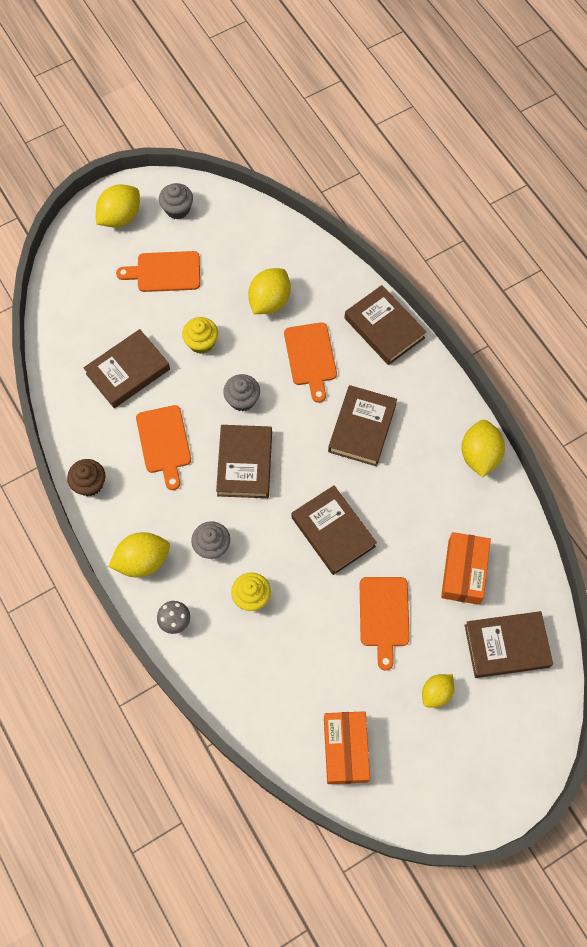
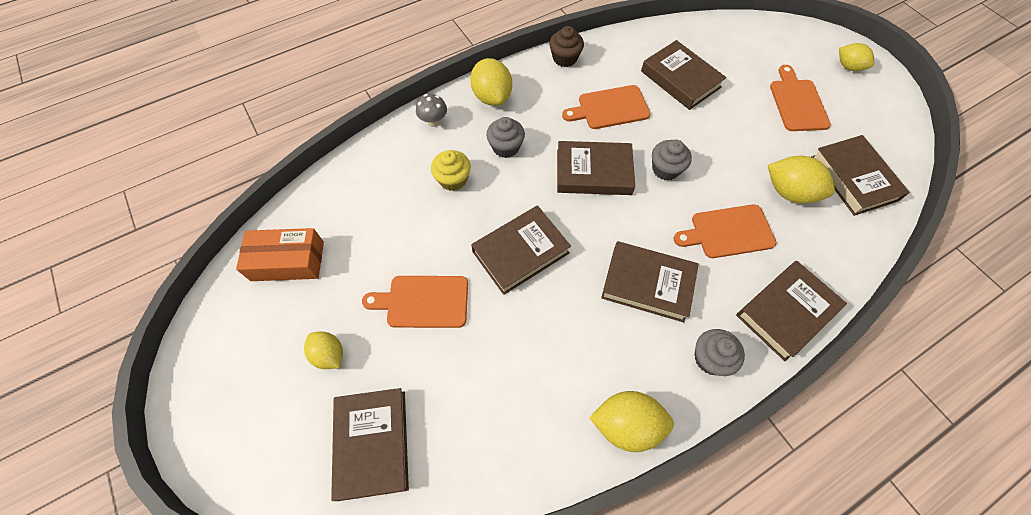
camera: 90 degrees right, 5 degrees down
(120, 217) = (848, 67): yellow lemon -> yellow lemon, size x0.64
(177, 209) = (876, 110): grey cupcake -> grey cupcake (710, 358)
(201, 342) = (724, 134): yellow cupcake -> none
(255, 248) = (853, 178): none -> brown book
(463, 572) = (470, 394): orange box -> none

